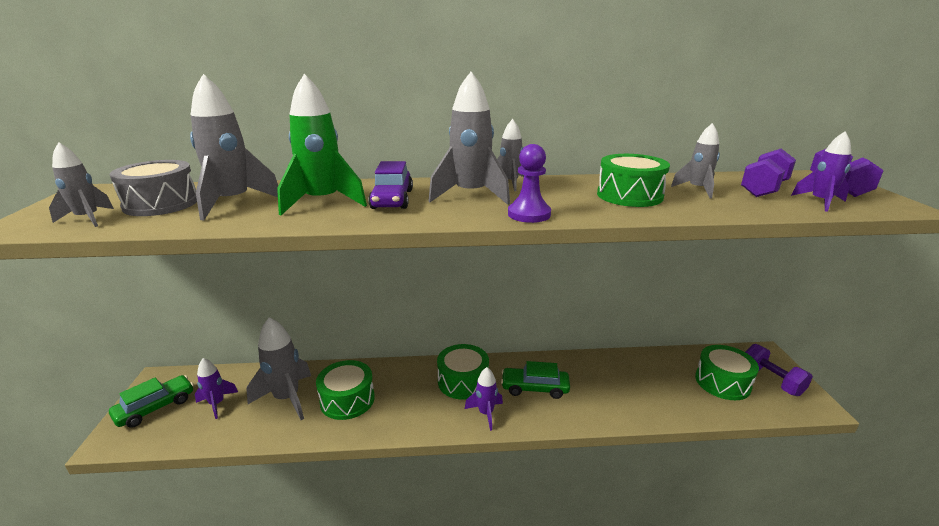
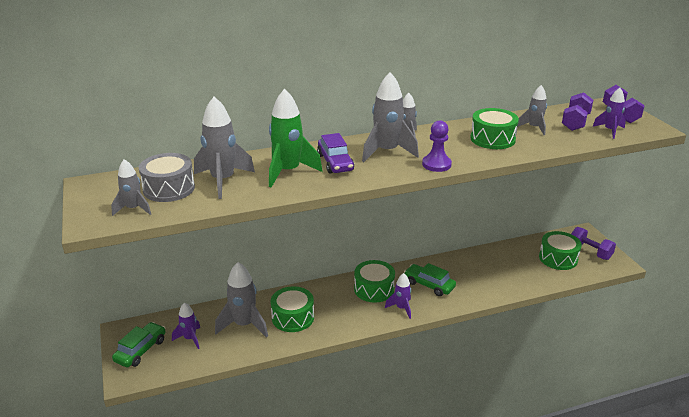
camera: 15 degrees left, 5 degrees up
(534, 388) = (429, 285): green car -> green car turned 45 degrees clockwise

